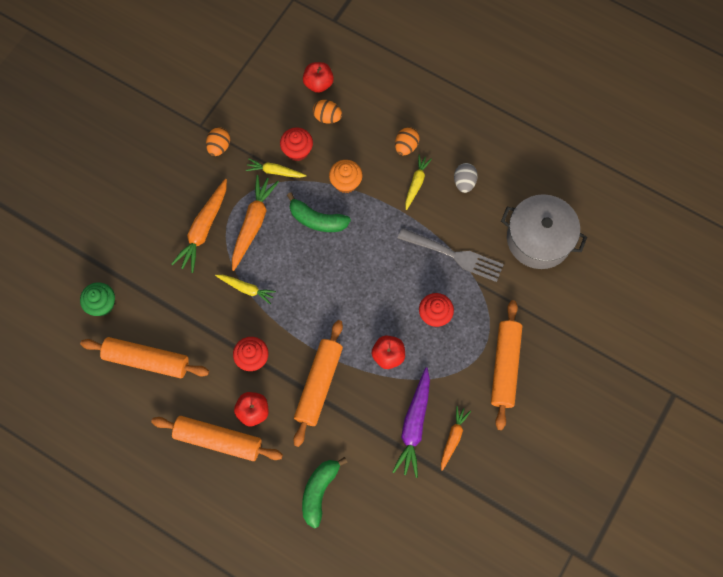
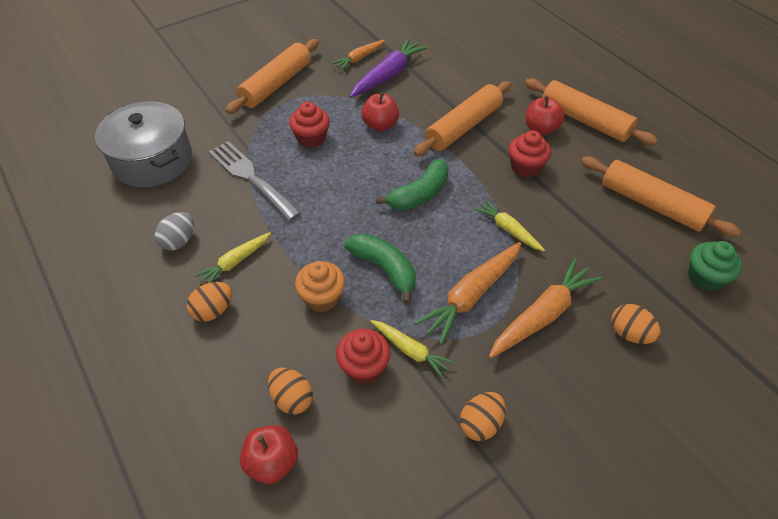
camera: 155 degrees left, 20 degrees down
(146, 239) = (629, 334): none -> orange egg
(319, 491) = (499, 64): green banana -> green banana (419, 194)

